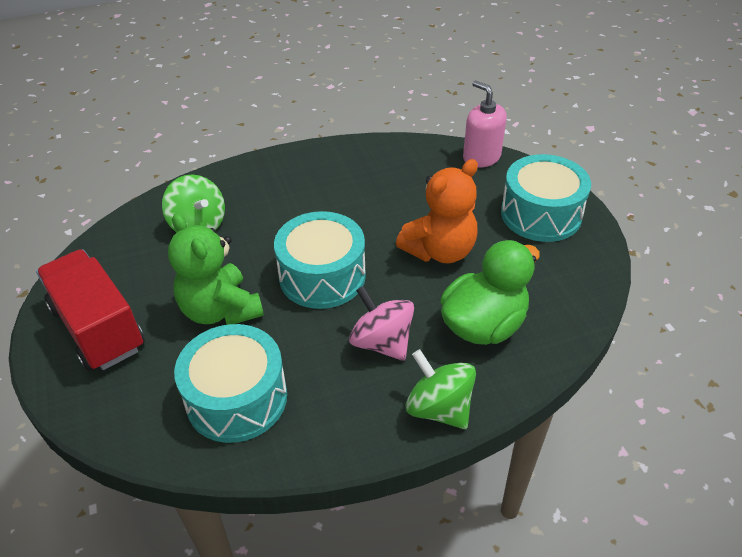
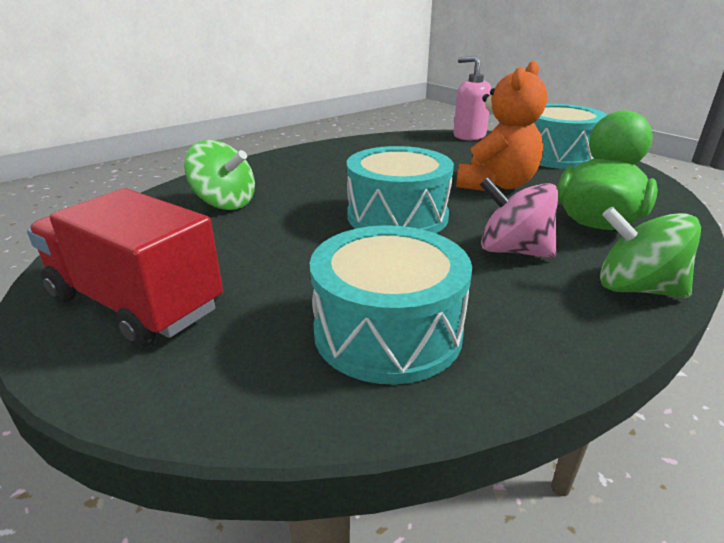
camera: 20 degrees left, 15 degrees down
(220, 310) = (300, 258): green teddy bear -> none

